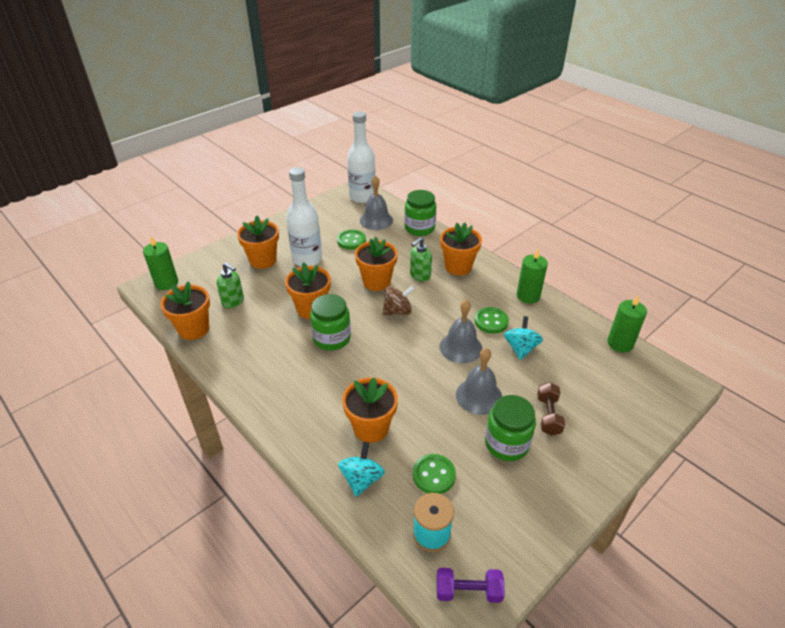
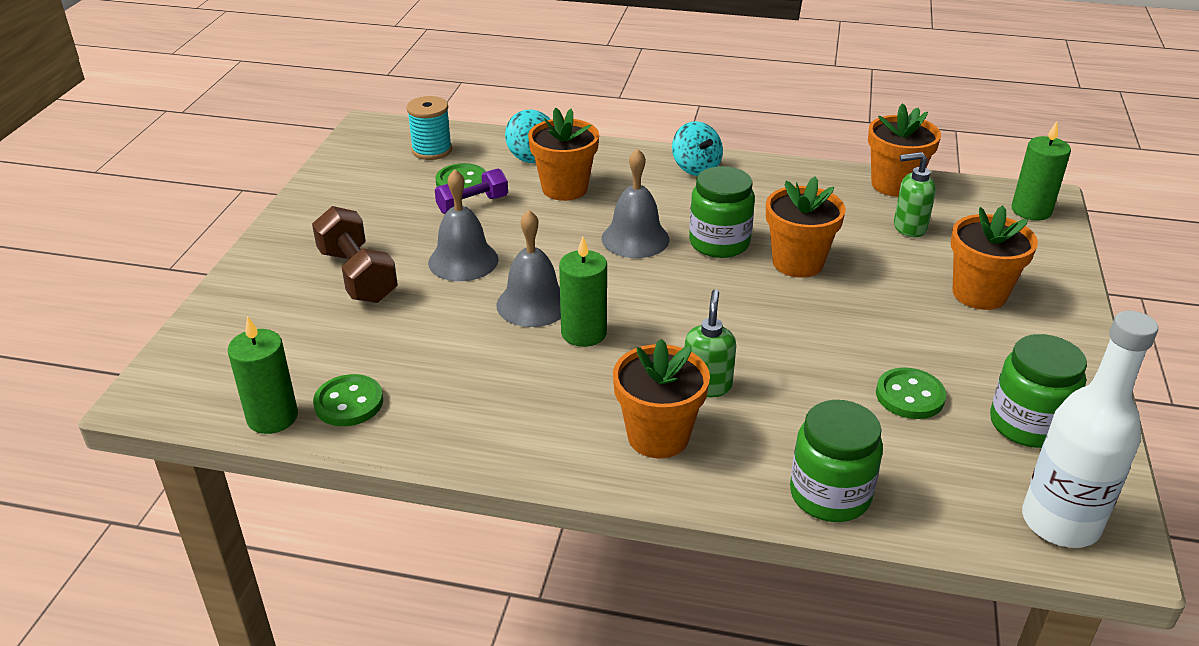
camera: 145 degrees right, 5 degrees down
(307, 259) = (921, 326): white bottle -> none
(376, 220) = (938, 469): grey bell -> grey bell (635, 238)
(376, 282) = (762, 341): orange flower pot -> none
(397, 311) = (675, 312): brown spinning top -> none
(468, 591) = (375, 136): purple dumbbell -> purple dumbbell (472, 205)
(491, 321) = (516, 360): green button -> green button (349, 403)
(506, 444) = (397, 231): green jar -> green jar (1027, 424)
(520, 348) = (441, 339): turquoise spinning top -> turquoise spinning top (696, 168)
(528, 296) = (481, 435): green candle -> green candle (584, 333)
(548, 415) = (357, 275): brown dumbbell -> brown dumbbell, size x1.53

